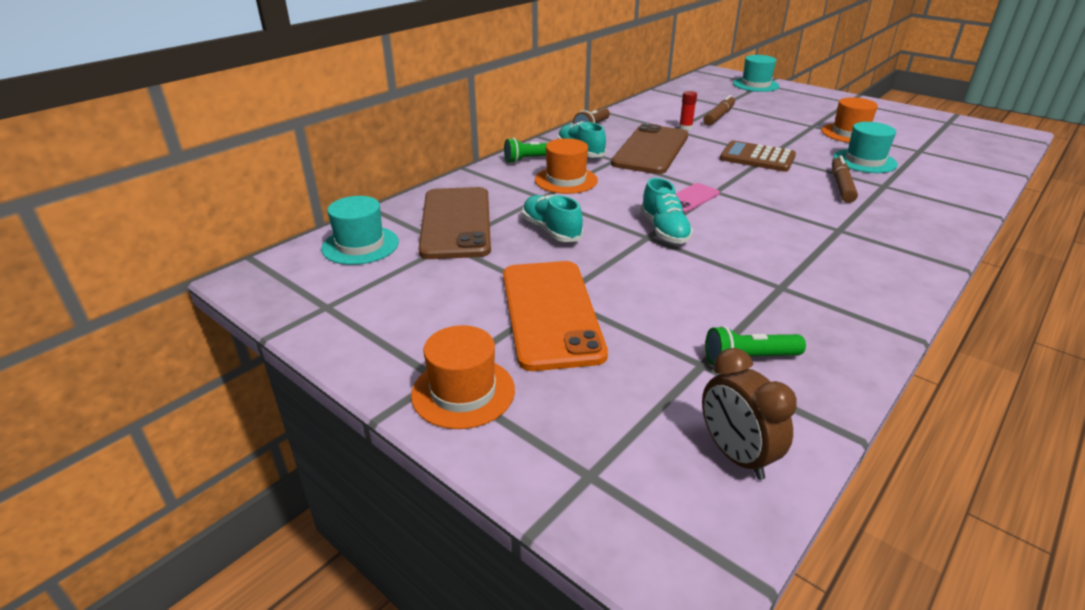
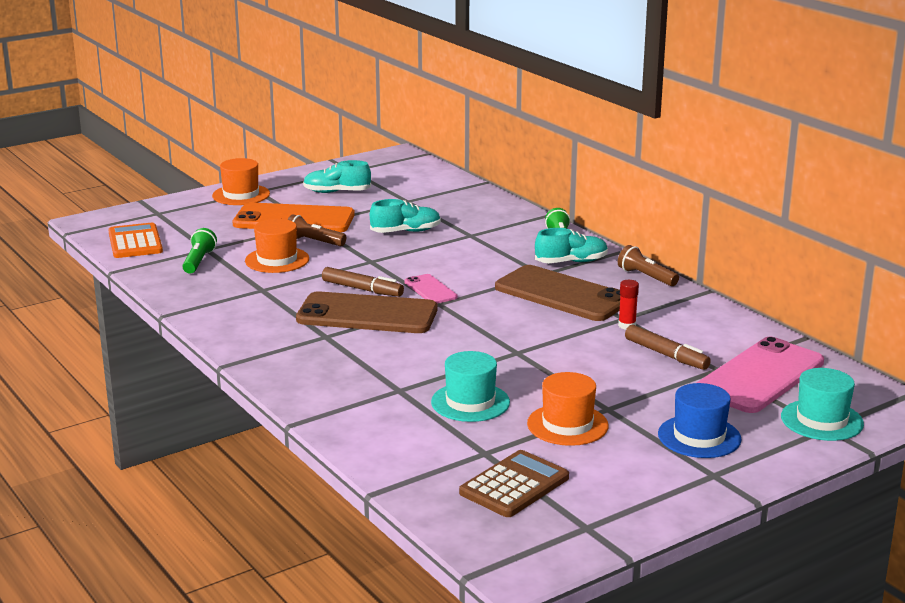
camera: 105 degrees right, 10 degrees down
(360, 245) = (424, 178): turquoise hat -> none
(456, 223) = (440, 205): brown phone -> brown phone (367, 314)
(566, 180) = (501, 247): orange hat -> orange hat (277, 260)
(618, 282) = (313, 242): none -> brown flashlight
(664, 230) = (377, 268): turquoise shoe -> turquoise shoe (337, 192)
(719, 96) = (760, 376): none -> pink phone
(735, 455) = (135, 242): brown clock -> orange calculator
(757, 158) = (512, 343): brown calculator -> brown calculator (514, 485)
(813, 105) = (699, 437): none -> blue hat
(841, 186) = (413, 366): brown marker -> brown marker (362, 289)

